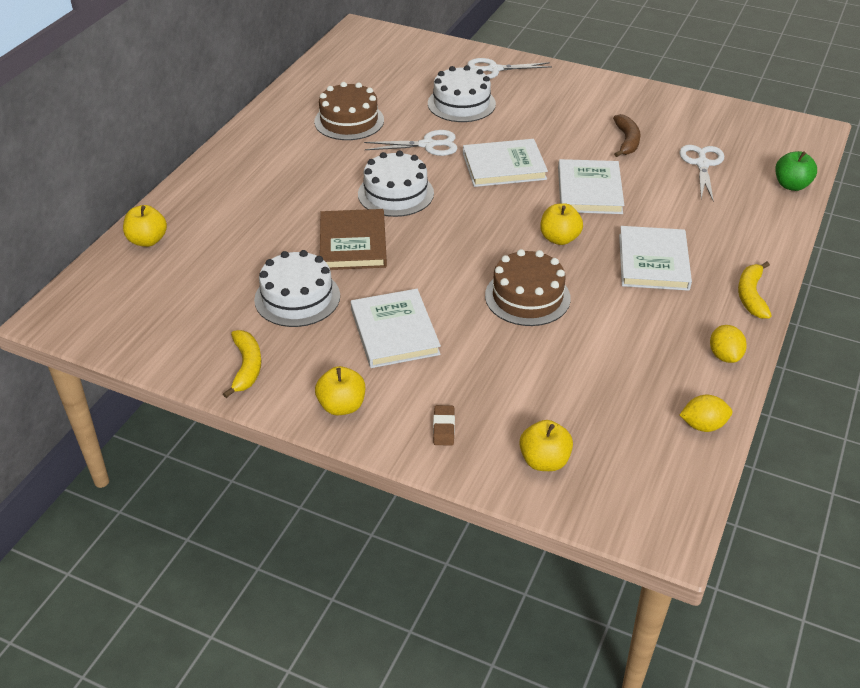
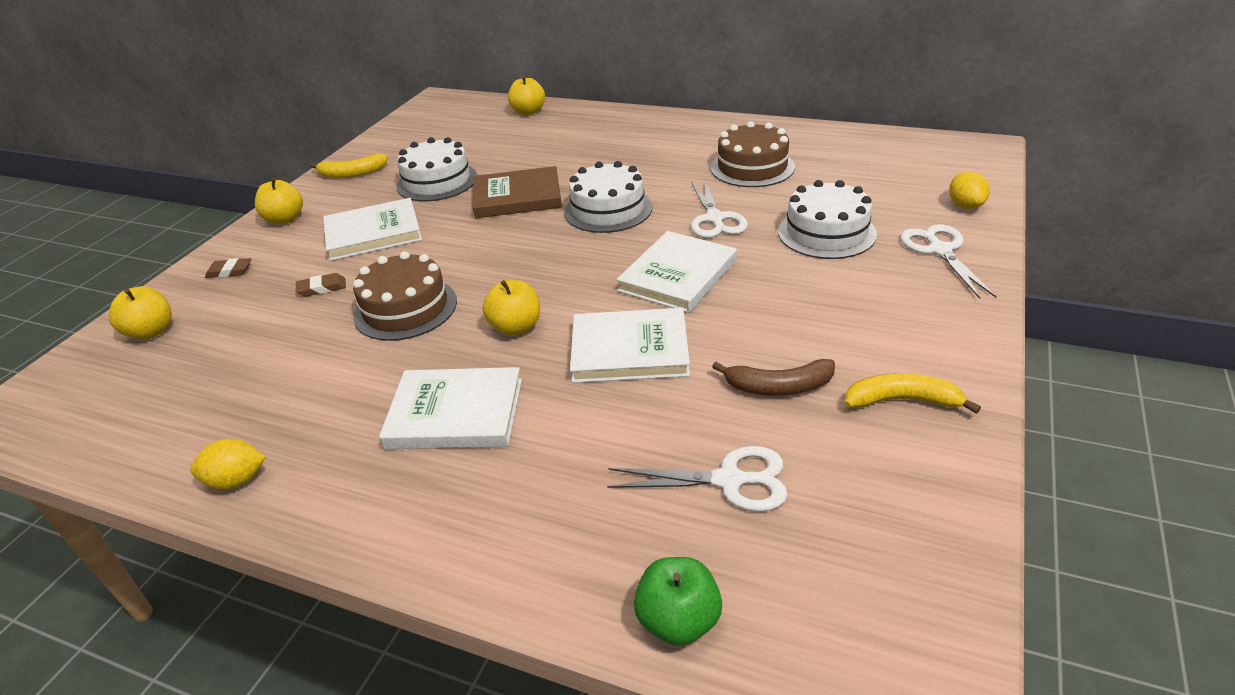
camera: 90 degrees right, 5 degrees down
(487, 352) = (322, 288): none -> brown eraser
(504, 166) = (678, 275): white book -> white book turned 45 degrees clockwise
(703, 425) = (127, 452): yellow lemon -> yellow lemon (965, 206)
(751, 296) = (353, 522): yellow banana -> yellow banana (902, 401)

